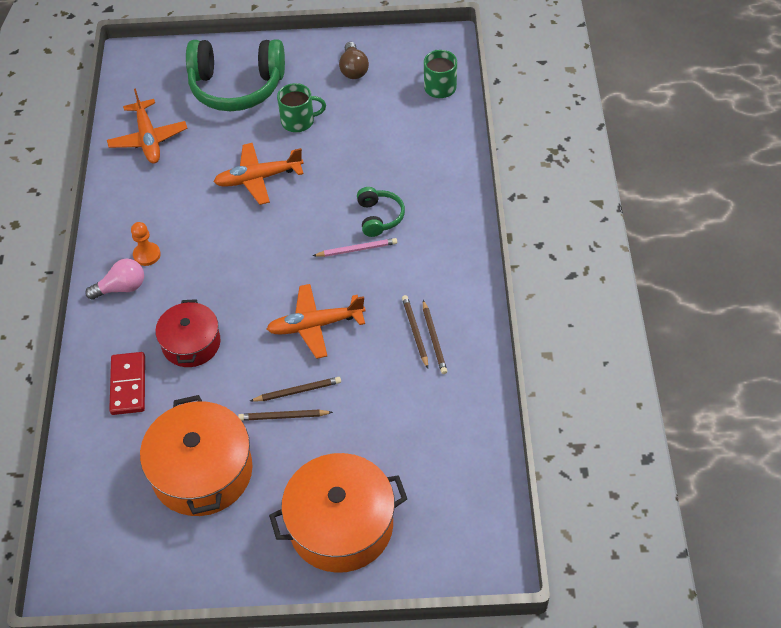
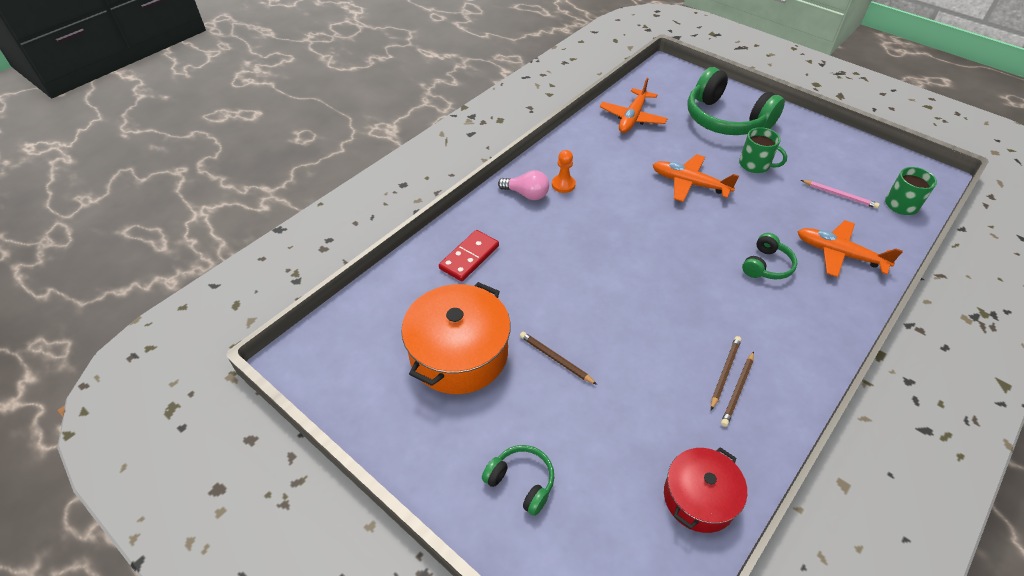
camera: 40 degrees right, 5 degrees down
(191, 343) = (538, 259): red pot -> red pot (699, 498)
(297, 391) = (584, 348): brown pencil -> none
(316, 325) = (643, 310): orange plane -> orange plane (839, 254)
(341, 525) = (521, 482): orange pot -> green headphones
(353, 69) = (831, 155): brown light bulb -> none
(357, 249) = (726, 277): pink pencil -> pink pencil (839, 195)

